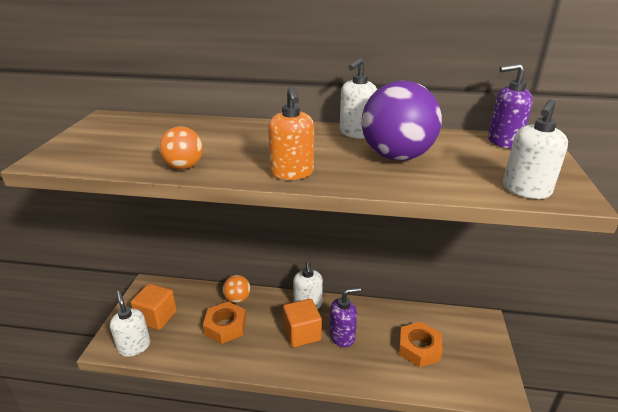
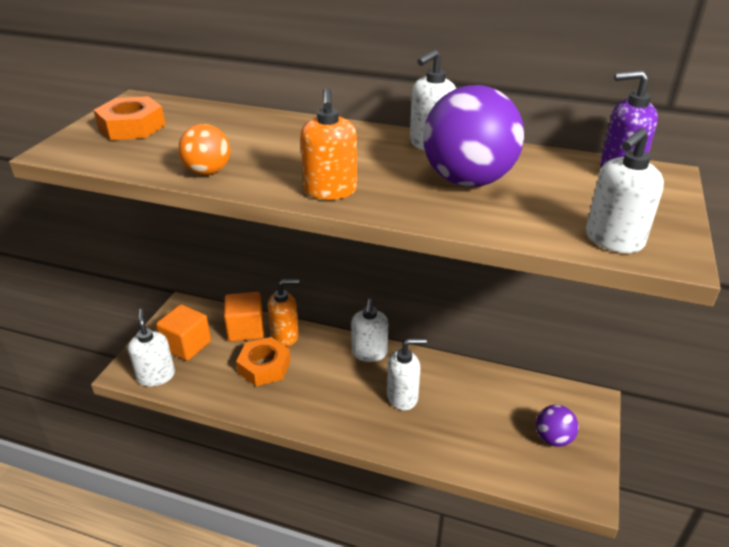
camera: 10 degrees right, 5 degrees up
(237, 299) = (285, 335): orange ball -> orange soap dispenser
(302, 333) = (354, 387): orange cube -> orange cube (246, 329)
(342, 336) = (402, 397): purple soap dispenser -> white soap dispenser
(419, 348) = (496, 424): orange nut -> orange nut (132, 127)
(464, 354) = (553, 438): none -> purple ball

